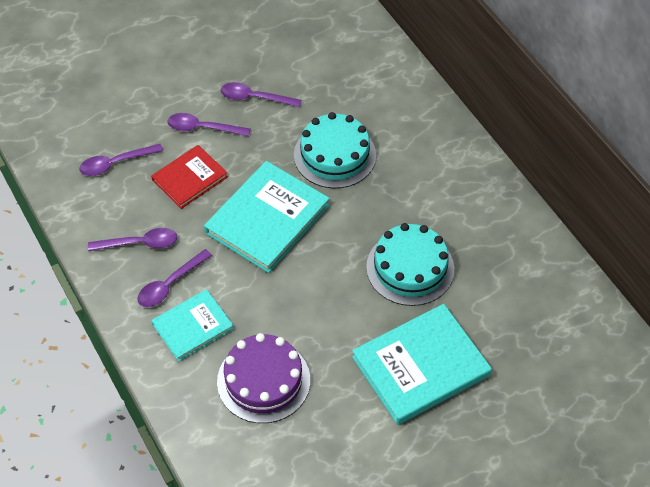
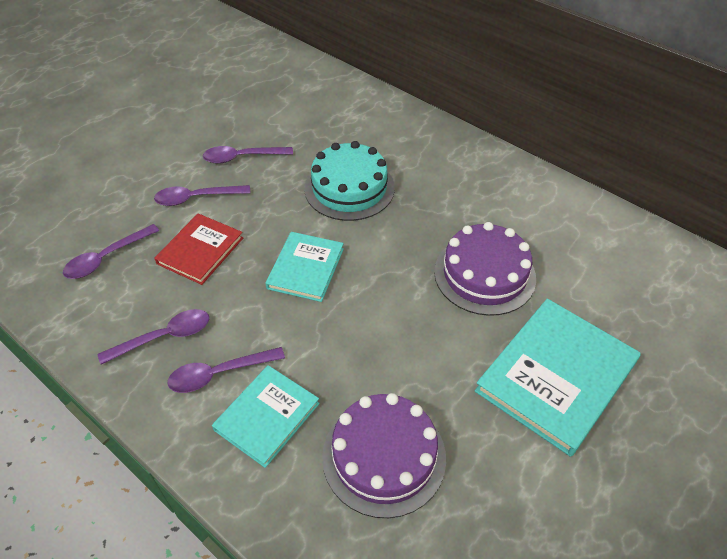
camera: 20 degrees left, 5 degrees down
(170, 284) = (219, 374): purple spoon -> purple spoon turned 45 degrees clockwise
(267, 219) = (305, 268): turquoise book -> turquoise book, size x0.60
(410, 268) = (484, 274): turquoise cake -> purple cake

